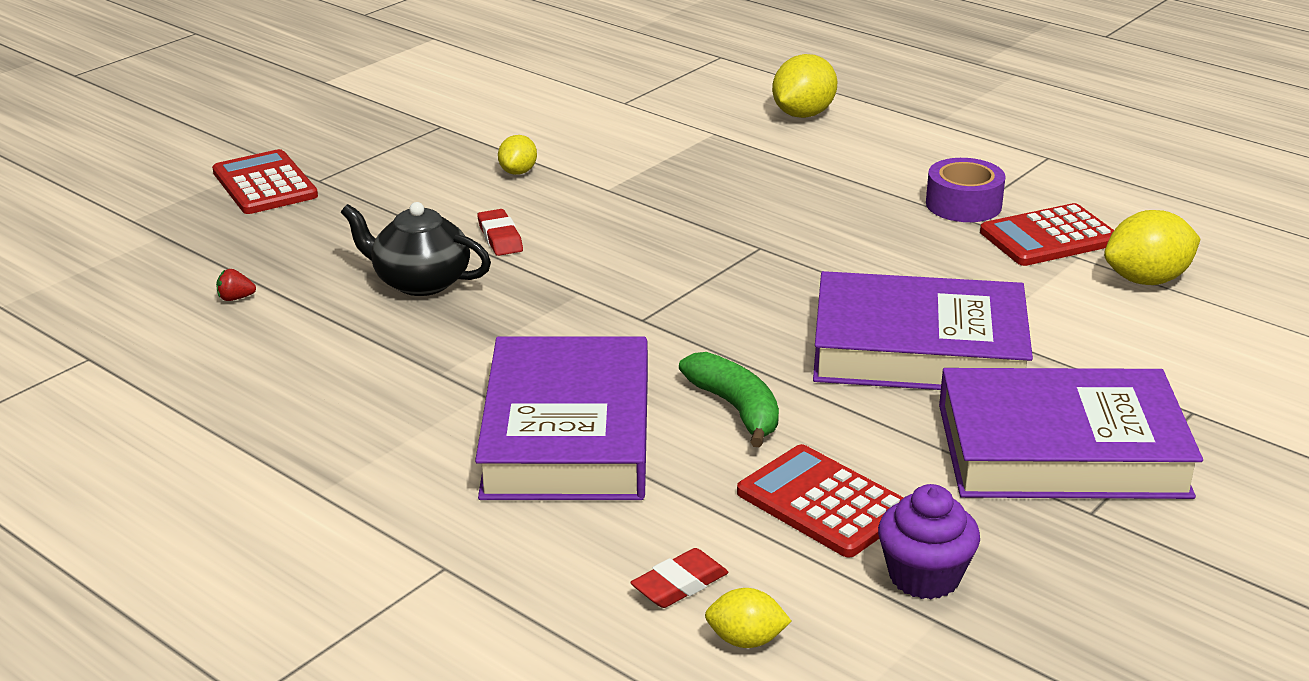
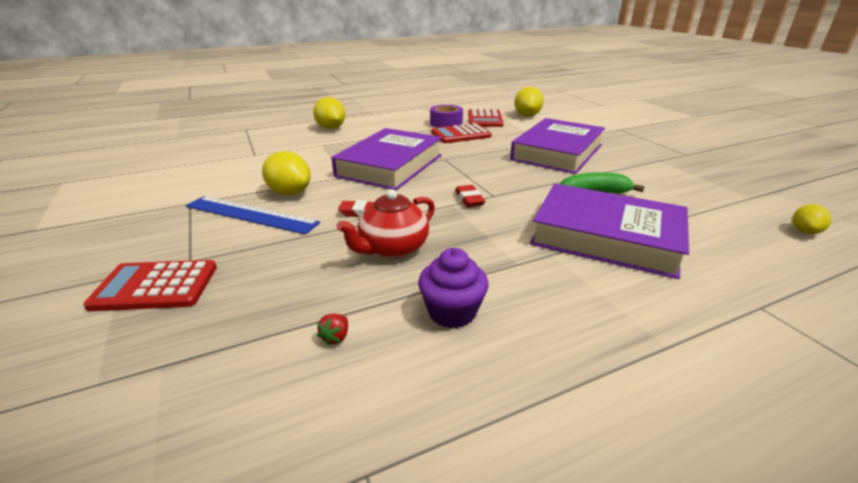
camera: 65 degrees left, 0 degrees up
(420, 282) = (392, 248): black teapot -> red teapot
(440, 171) = (251, 214): none -> blue ruler
(518, 172) = (290, 193): yellow lemon -> yellow lemon, size x1.71
(679, 584) = (759, 237): red eraser -> red eraser (469, 199)
(823, 502) = (680, 193): red calculator -> red calculator (461, 134)
(924, 576) = (738, 187): purple cupcake -> purple cupcake (452, 312)
(1061, 450) = (642, 149): purple book -> purple book (390, 165)

